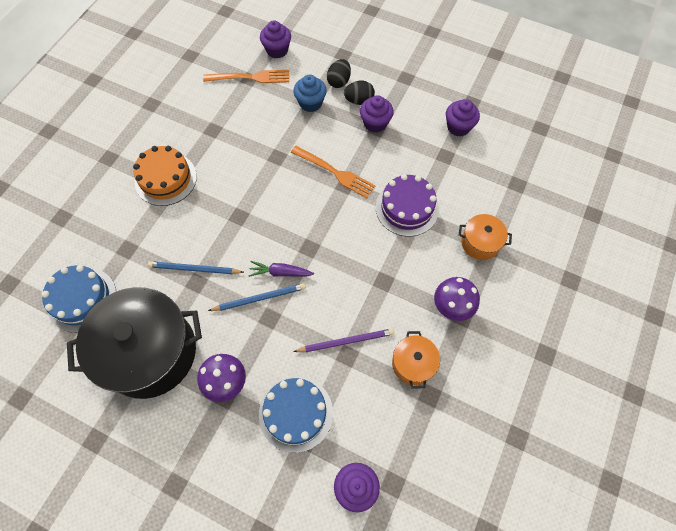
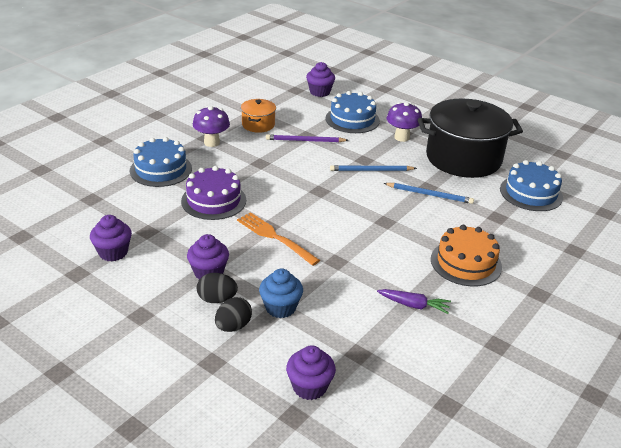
camera: 170 degrees left, 30 degrees down
(250, 77) = (356, 354): orange fork -> none
(280, 272) = (350, 181): purple carrot -> purple carrot (414, 305)
(480, 243) = (161, 169): orange pot -> blue cake

